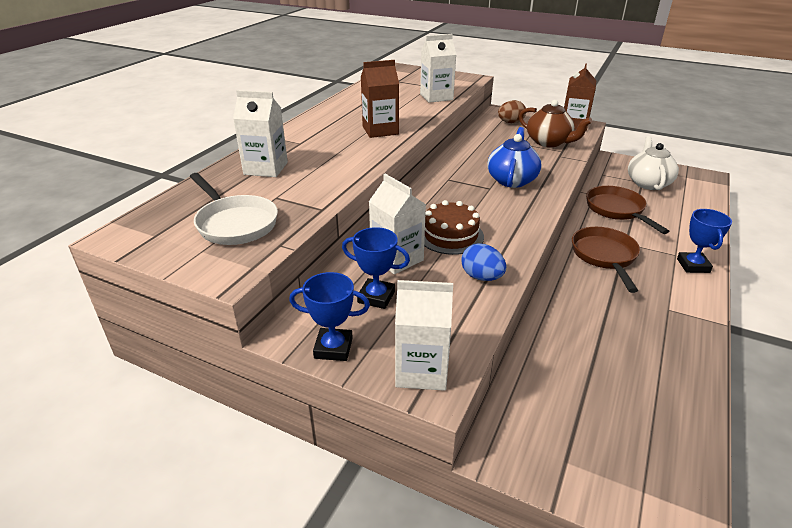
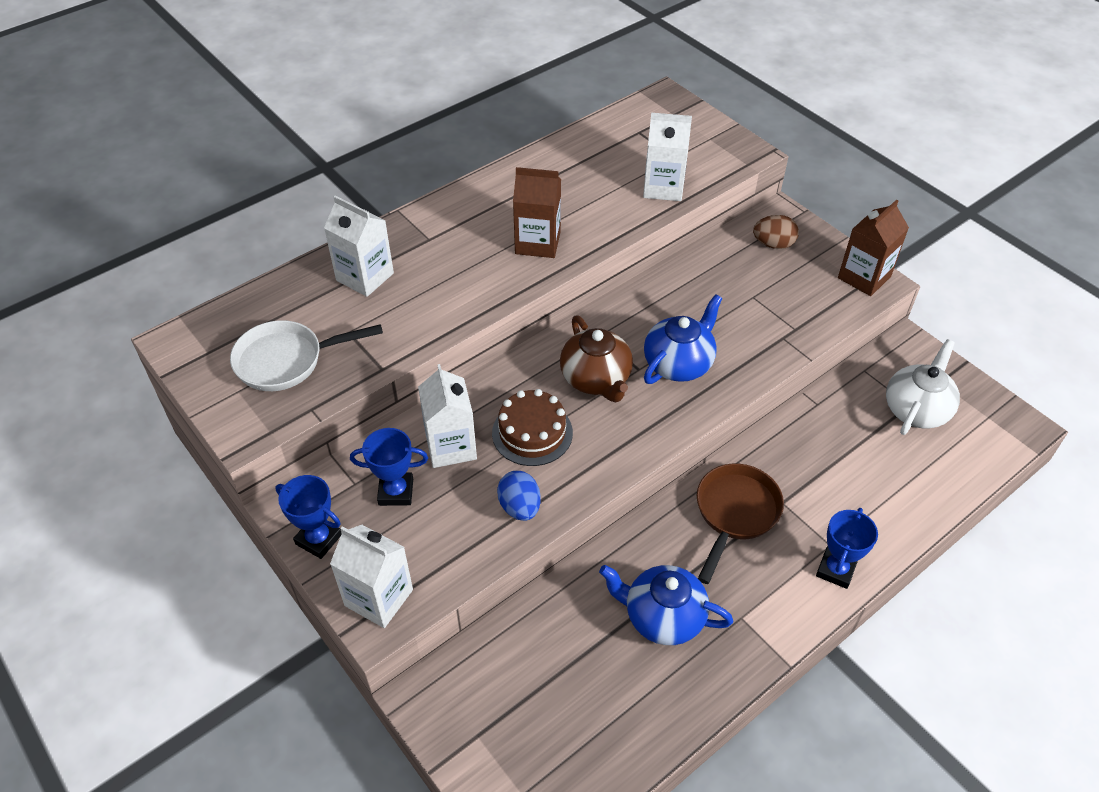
camera: 25 degrees right, 15 degrees up
(234, 223) = (286, 361): white pan -> white pan turned 90 degrees clockwise
(376, 297) = (396, 492): blue trophy -> blue trophy turned 45 degrees counterclockwise
(549, 142) = (792, 305): brown teapot -> brown teapot (596, 379)
(617, 210) = (822, 444): brown pan -> none
(620, 326) = (662, 616): none -> blue teapot

